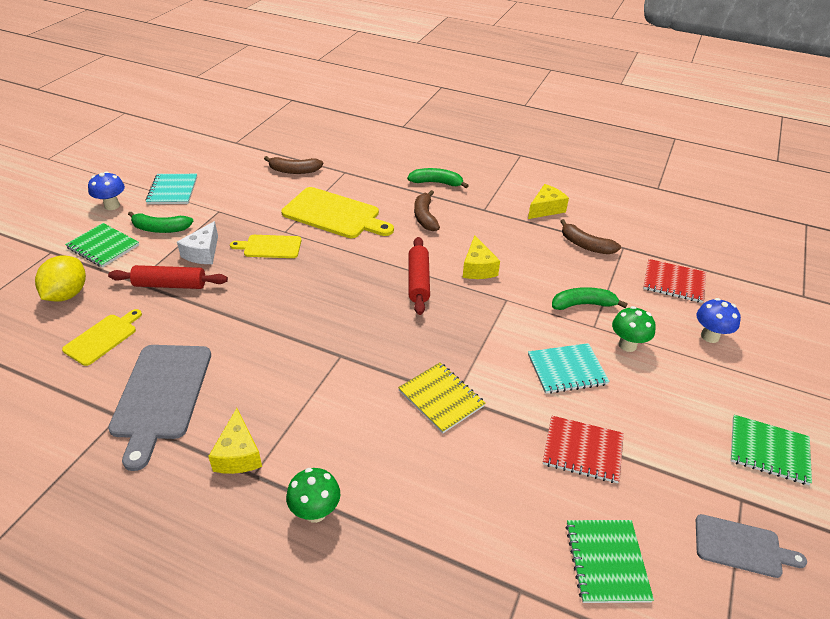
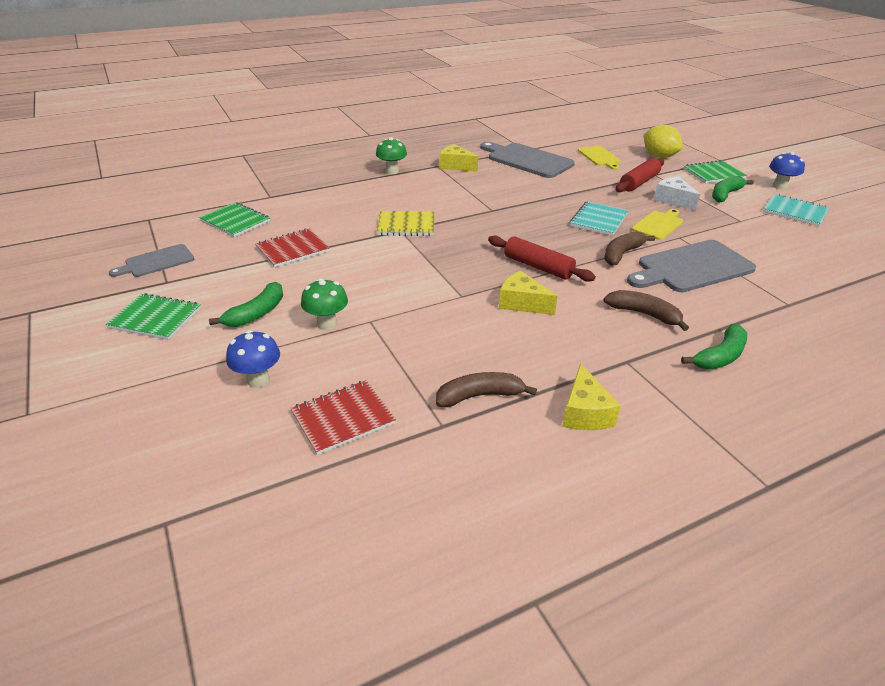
camera: 130 degrees right, 5 degrees down
(294, 171) = (808, 276): brown banana -> brown banana (622, 254)
(334, 214) = (691, 267): yellow cutting board -> grey cutting board
(567, 370) = (353, 280): turquoise notebook -> turquoise notebook (598, 220)
(583, 304) = (400, 332): green banana -> green banana (256, 313)
(768, 451) = (155, 318): green notebook -> green notebook turned 45 degrees clockwise

